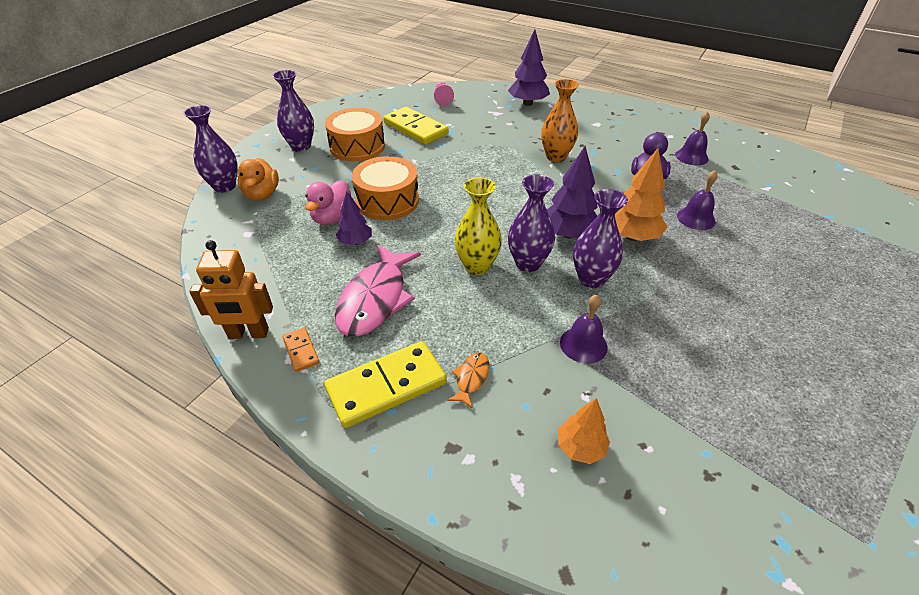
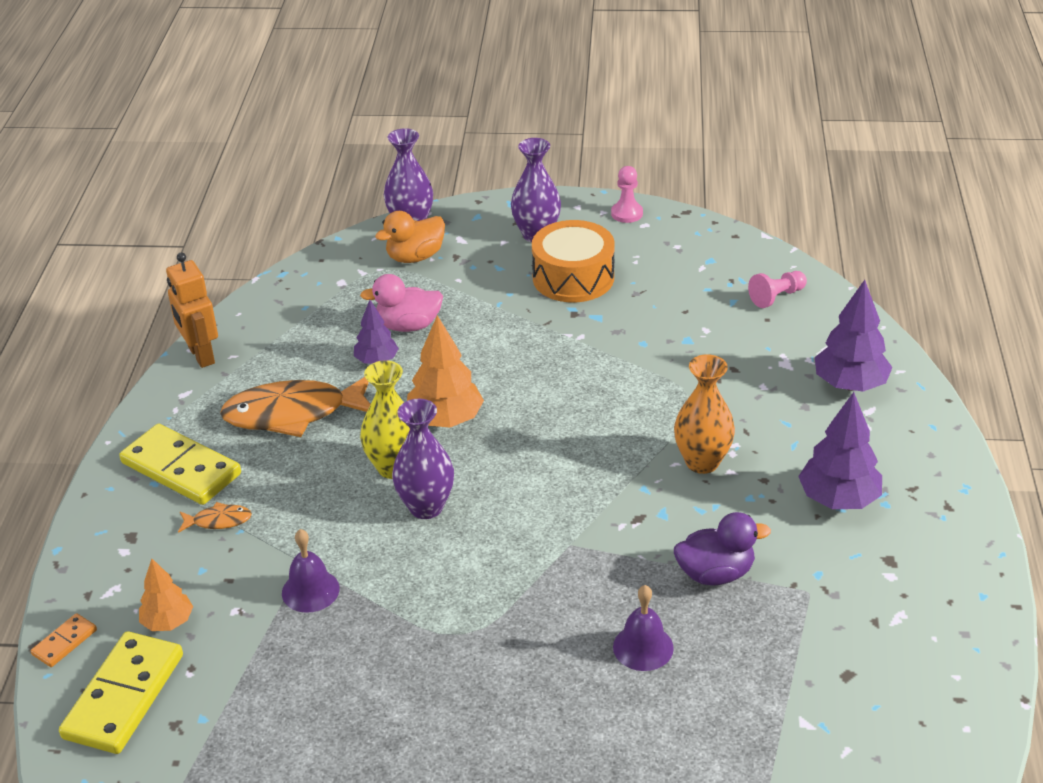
camera: 65 degrees right, 5 degrees down
(301, 351) = (197, 397): orange domino -> orange domino (64, 642)
(320, 115) = (627, 213): none -> pink pawn
(375, 299) = (293, 413): pink fish -> orange fish
(387, 201) = (471, 351): orange drum -> none
(415, 128) = (664, 306): yellow domino -> yellow domino (124, 696)
(568, 234) = (511, 526): purple tree -> purple tree (838, 499)
(591, 279) = (430, 570): purple vase -> none
(632, 236) = (548, 588): orange tree -> orange tree (445, 420)
(691, 157) = (835, 614): purple bell -> none

